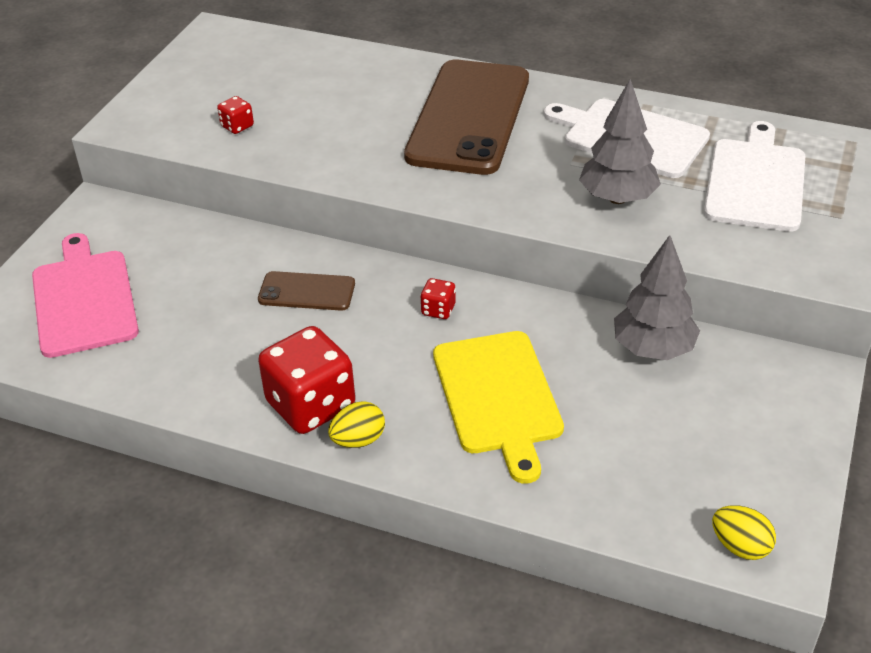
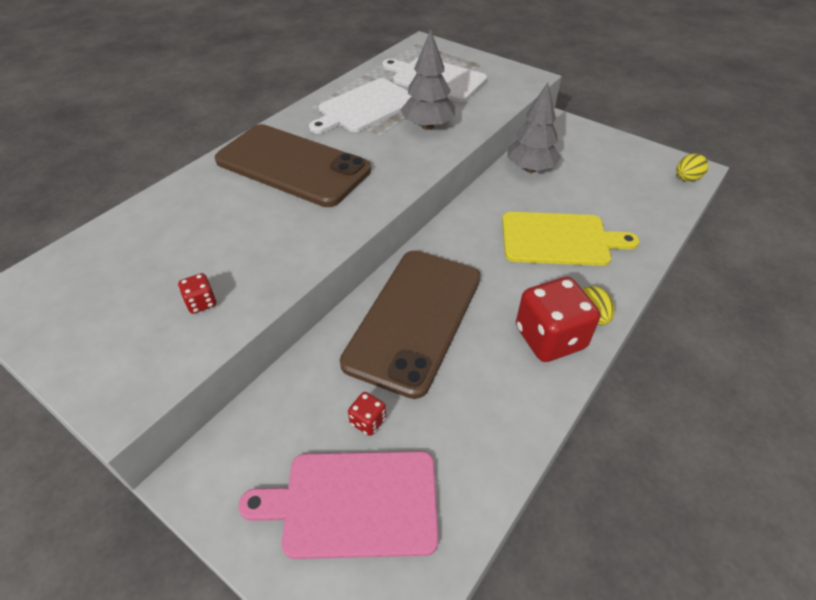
camera: 75 degrees left, 5 degrees up
(307, 292) = (414, 319): brown phone -> brown phone, size x2.17
(438, 310) = (464, 249): red dice -> red dice (368, 421)

